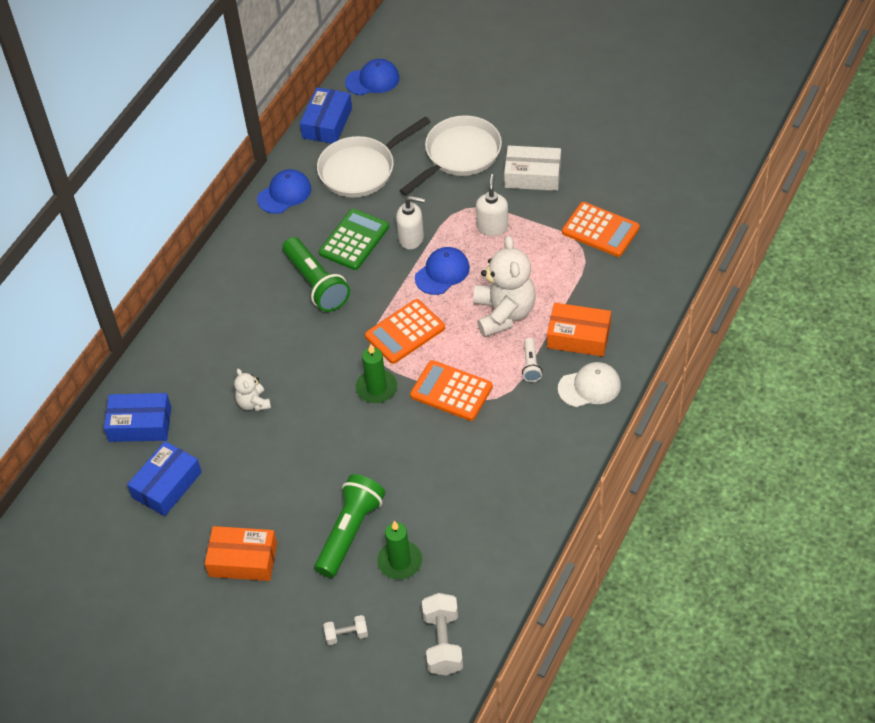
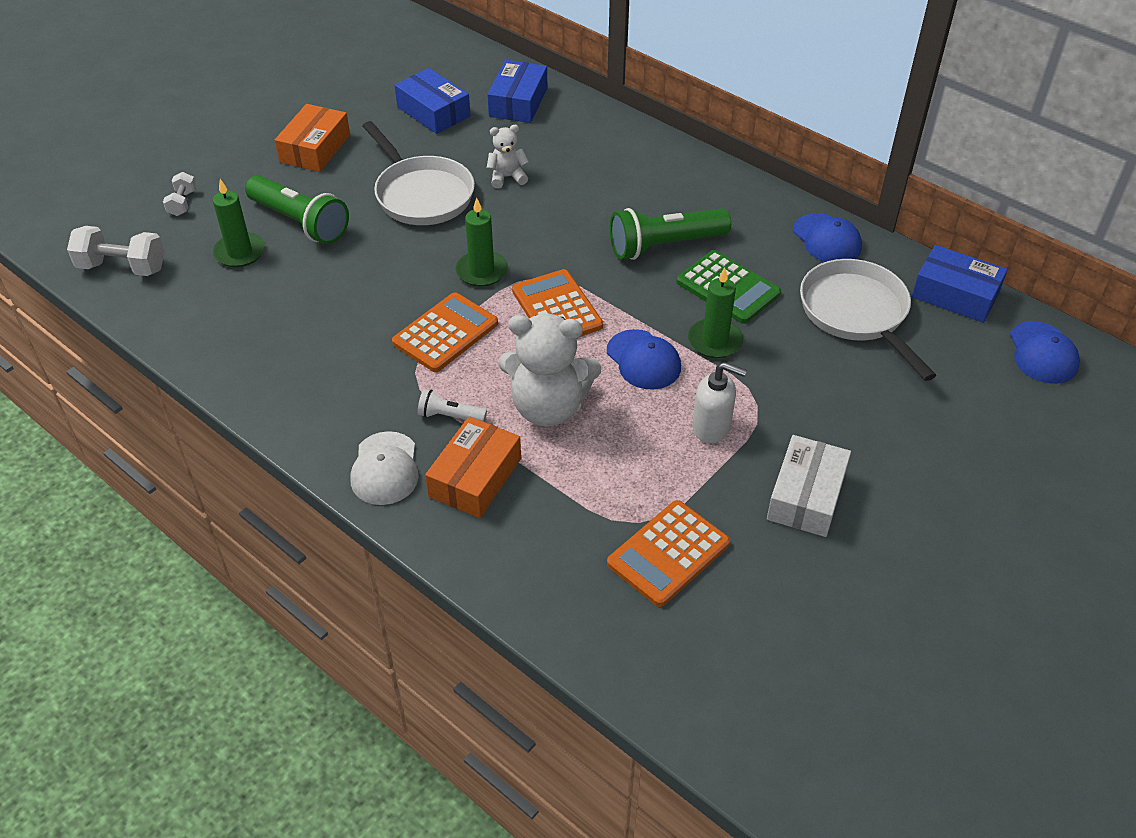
camera: 100 degrees right, 5 degrees down
(411, 238) = (715, 341): white soap dispenser -> green candle
(459, 155) = (867, 419): white pan -> white pan (421, 194)

